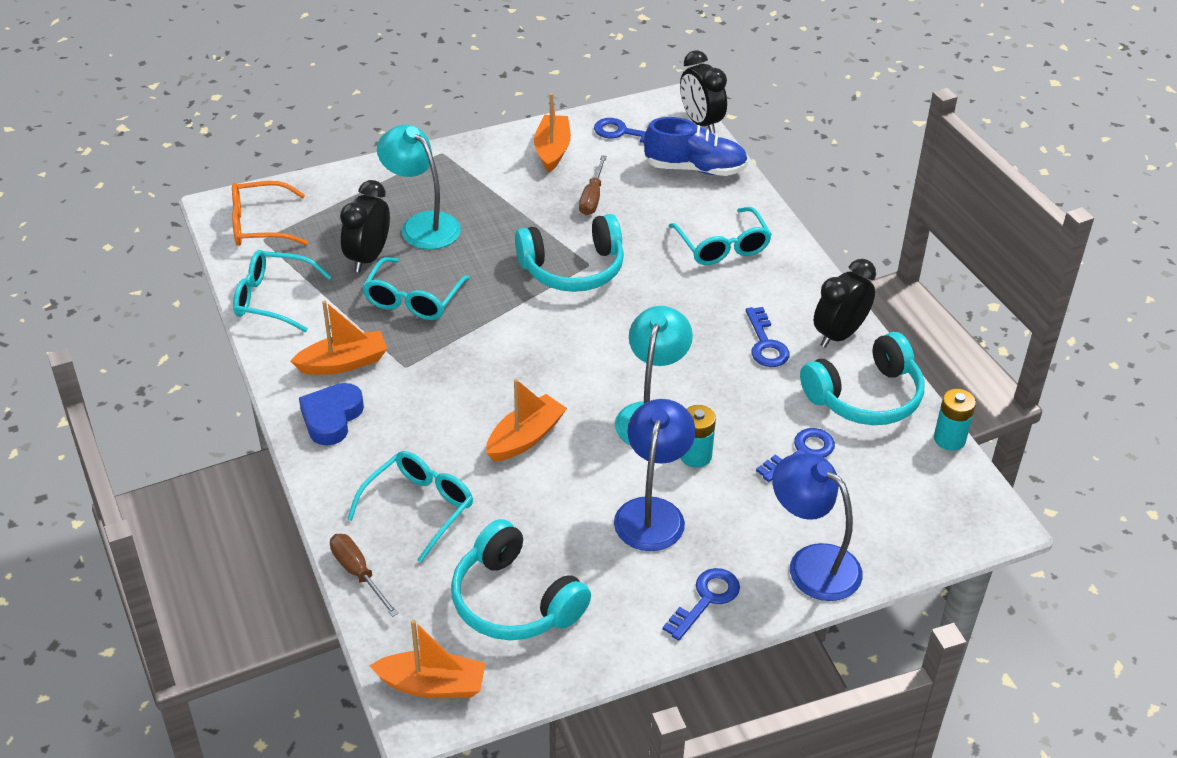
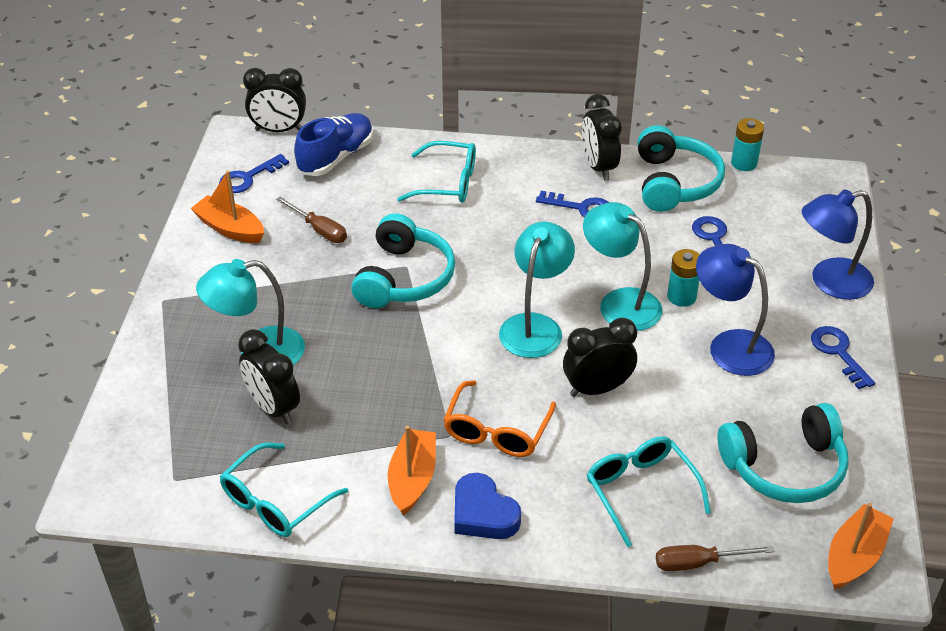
camera: 60 degrees left, 0 degrees up
(259, 225) = (148, 475): orange glasses -> orange glasses (496, 431)
(413, 300) = (361, 397): turquoise glasses -> none
(525, 438) = (597, 389): orange boat -> black clock
(576, 370) = (535, 326): none -> turquoise lamp

